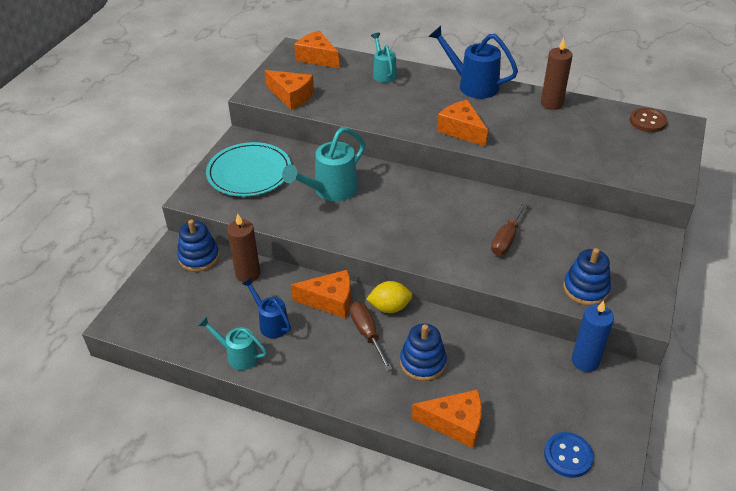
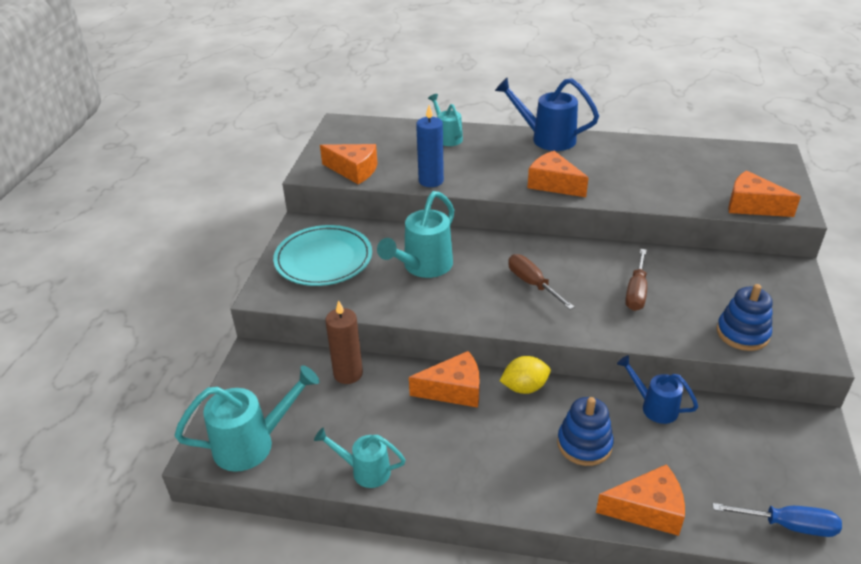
camera: 10 degrees left, 5 degrees down
(156, 320) = (252, 444): none -> turquoise watering can
(199, 257) = (284, 363): blue stacking toy -> none
(271, 323) = (393, 426): blue watering can -> blue watering can (654, 407)
(317, 58) = (369, 129): orange cheese -> orange cheese (752, 206)
(367, 334) = (510, 421): brown screwdriver -> brown screwdriver (533, 284)
(551, 104) = (636, 147): brown candle -> none
(568, 456) = (788, 525): blue button -> blue screwdriver
(585, 361) = (761, 414): blue candle -> blue candle (431, 181)
(647, 121) = (741, 154): brown button -> none

